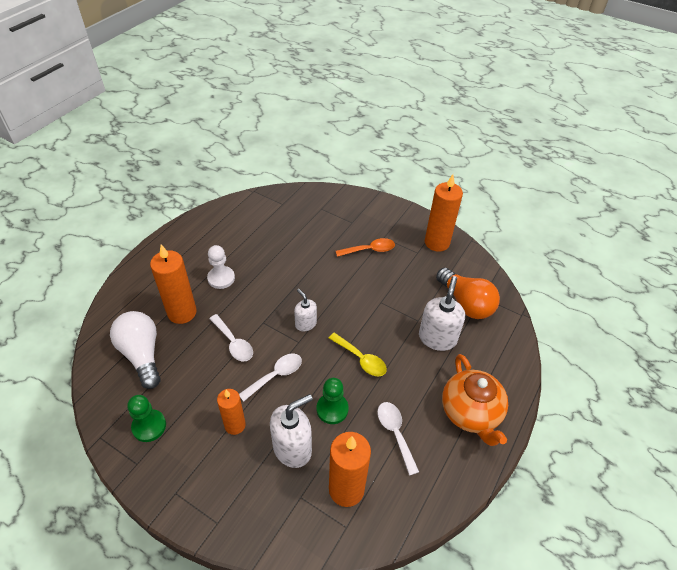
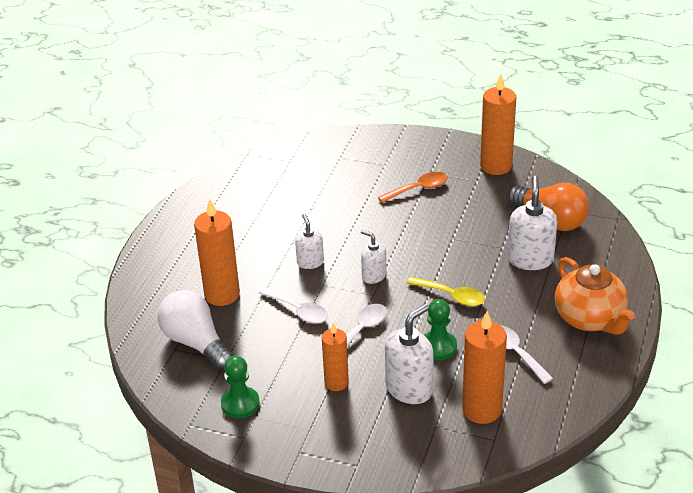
camera: 10 degrees left, 10 degrees down
(221, 278) = (252, 252): white pawn -> none
(261, 298) = (310, 262): none -> white soap dispenser

